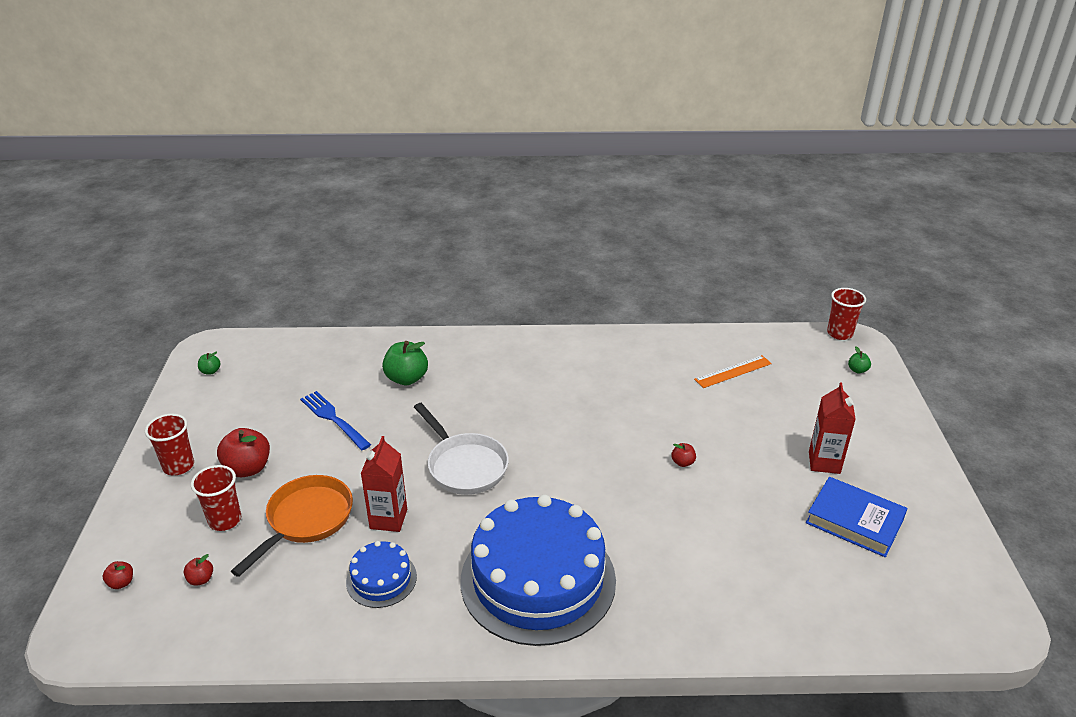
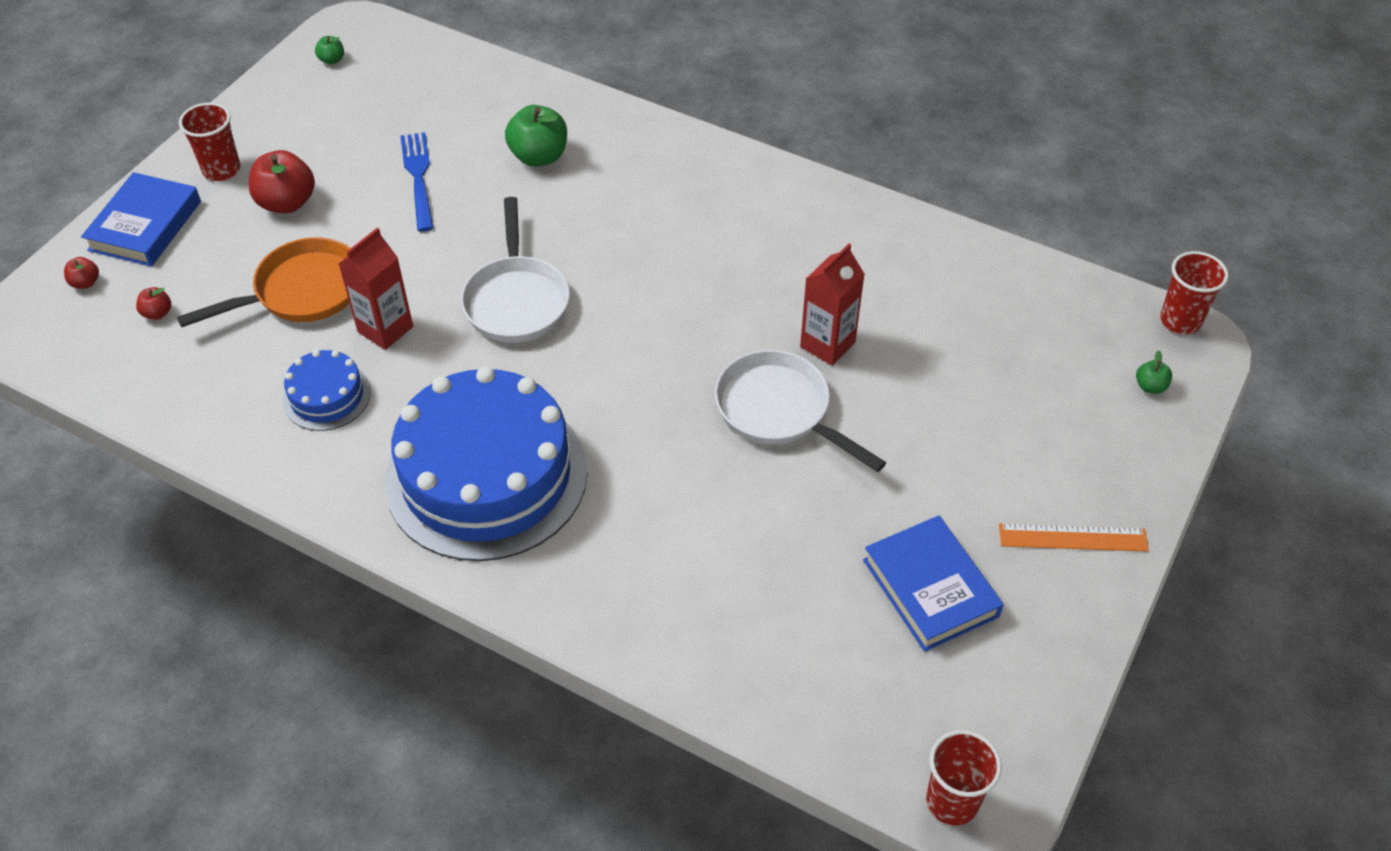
camera: 30 degrees right, 15 degrees up
(143, 525) = (145, 226): none -> blue book
(225, 520) = (223, 255): red cup -> red cup (952, 801)
(682, 462) = (779, 411): red apple -> white pan
(733, 371) = (964, 314): orange ruler -> orange ruler (1073, 537)
(824, 462) = (967, 494): red carton -> red carton (827, 345)

